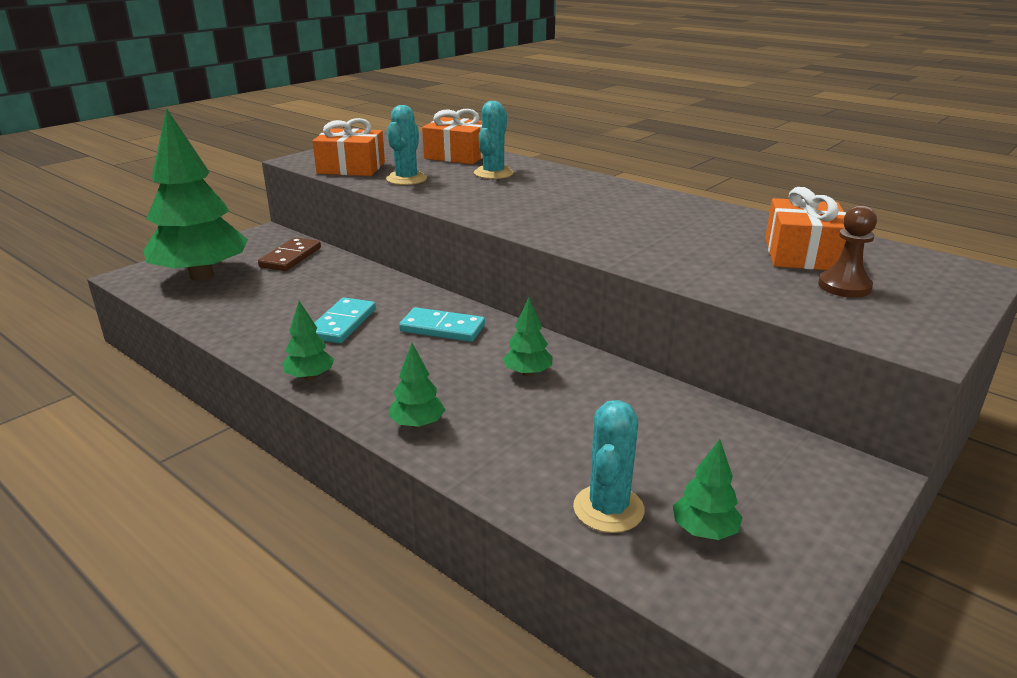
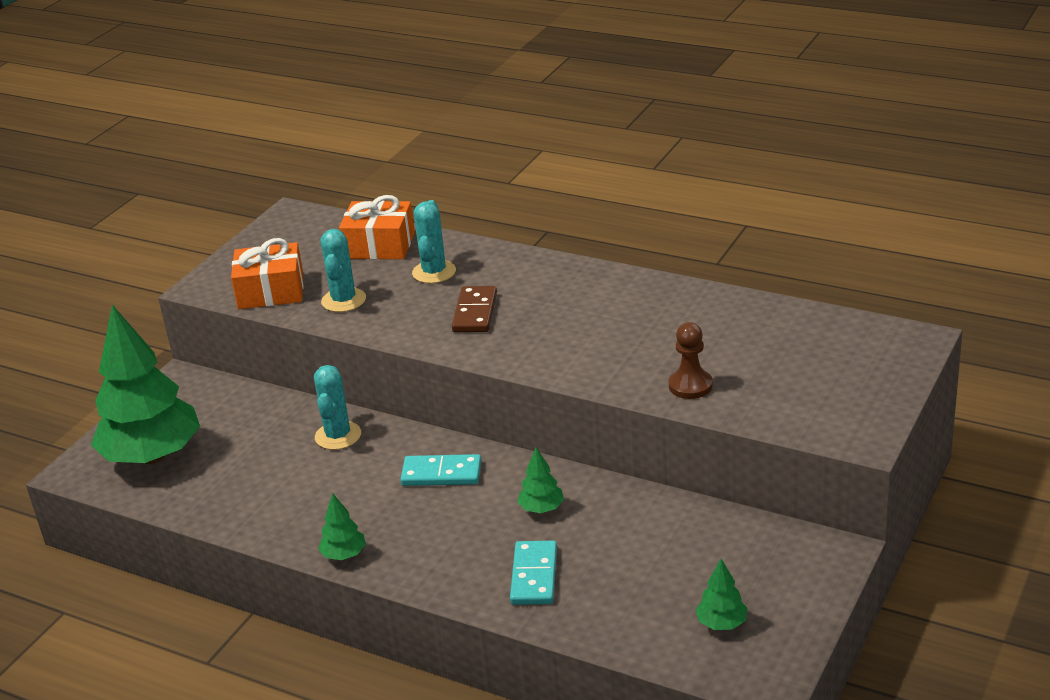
camera: 10 degrees left, 5 degrees up
(290, 257) = (232, 410): brown domino -> brown domino (475, 312)
(342, 324) = (340, 488): turquoise domino -> turquoise domino (534, 576)
(417, 424) = (466, 582): green tree -> none
(608, 509) = (647, 622): turquoise cactus -> turquoise cactus (338, 436)
(802, 254) = (767, 344): orange gift -> none
(844, 286) = (804, 381): brown pawn -> brown pawn (690, 386)

